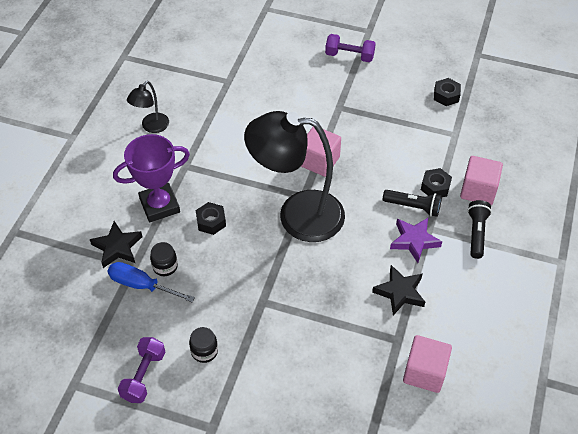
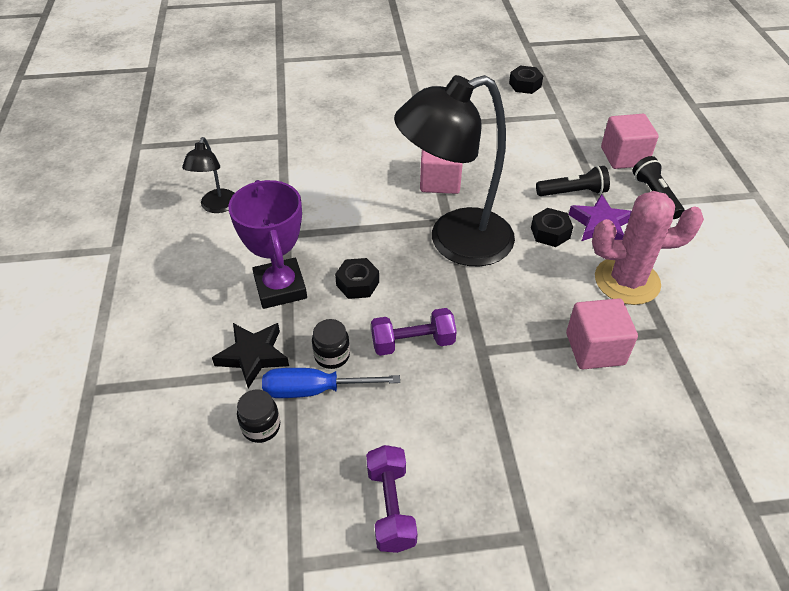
camera: 25 degrees left, 5 degrees down
(159, 205) = (280, 288): purple trophy -> purple trophy turned 60 degrees counterclockwise
(204, 351) = (451, 439): black jar -> black jar (261, 427)
(349, 56) = (401, 77): purple dumbbell -> purple dumbbell (413, 342)
(400, 292) = (627, 281): black star -> pink cactus
(424, 372) = (721, 355): pink cube -> pink cube (595, 349)
(435, 187) = (580, 167): black nut -> black nut (550, 233)

